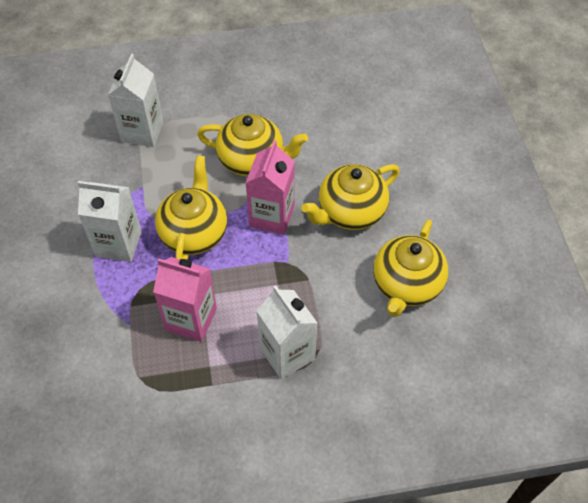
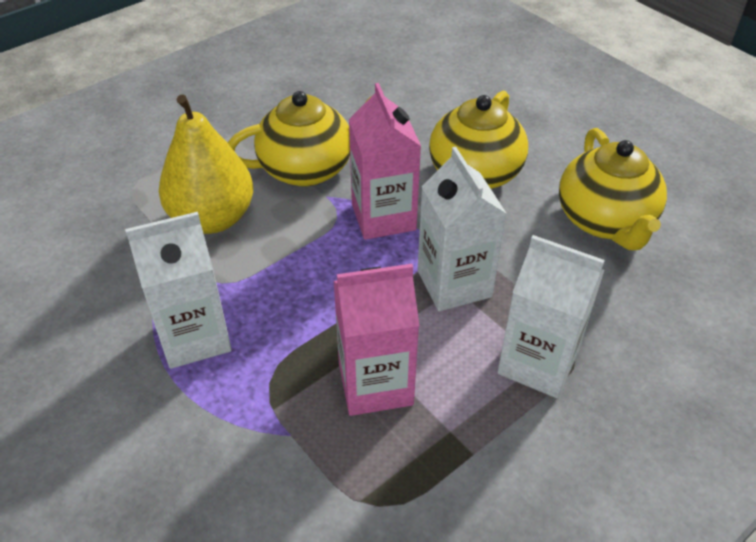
camera: 30 degrees left, 10 degrees down
(142, 132) = (133, 192): white carton -> white carton (454, 284)
(174, 171) = (212, 218): none -> yellow pear
(194, 232) = (295, 277): yellow teapot -> none

